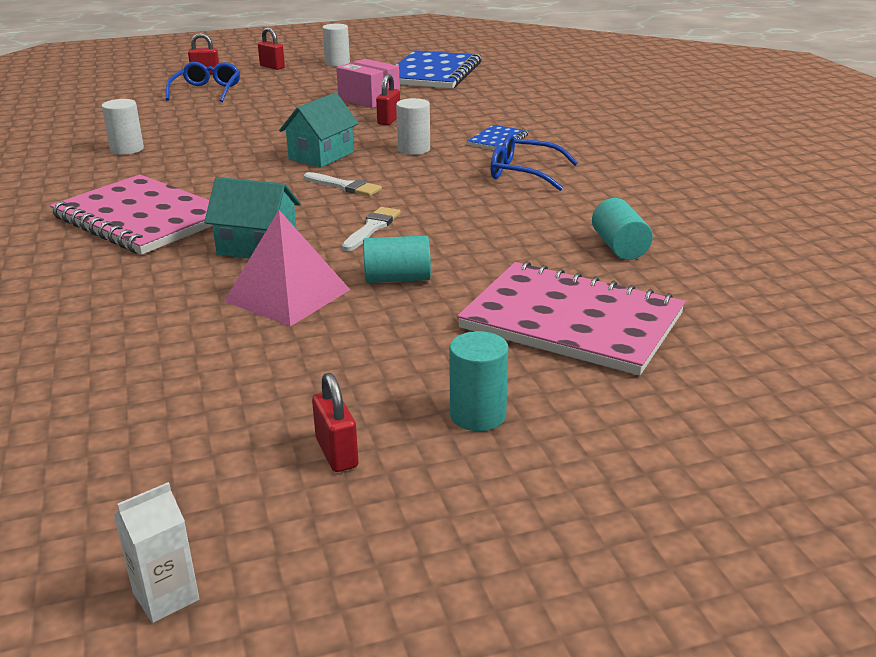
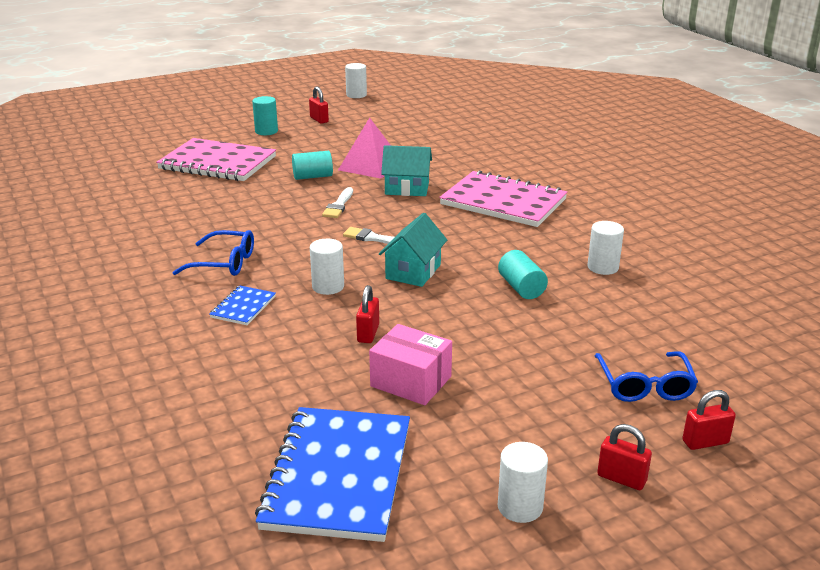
camera: 170 degrees right, 0 degrees up
(166, 596) = (356, 95): white carton -> white cylinder
(619, 247) = (172, 203): turquoise cylinder -> turquoise cylinder (521, 288)

